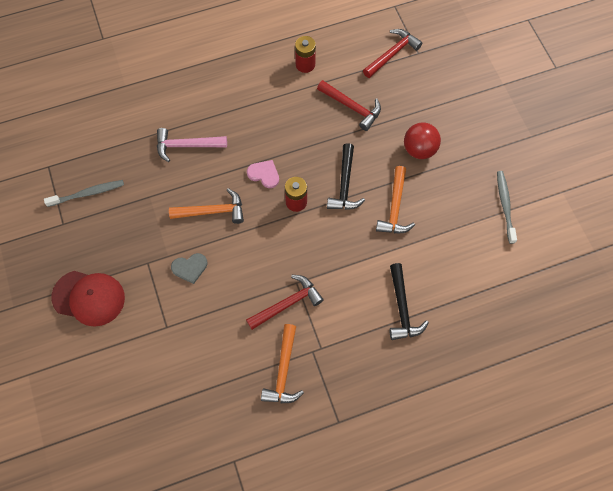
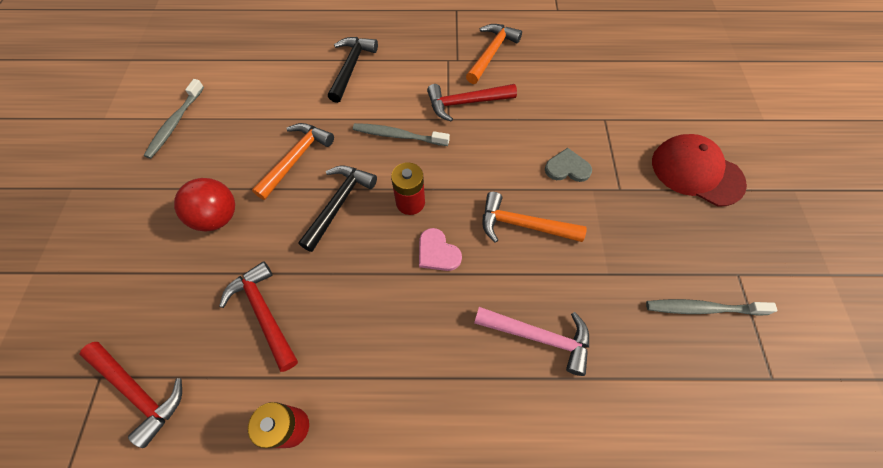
camera: 160 degrees left, 5 degrees down
(329, 253) = (398, 136): none -> grey toothbrush
(392, 54) = (139, 391): red hammer -> red hammer turned 120 degrees counterclockwise

